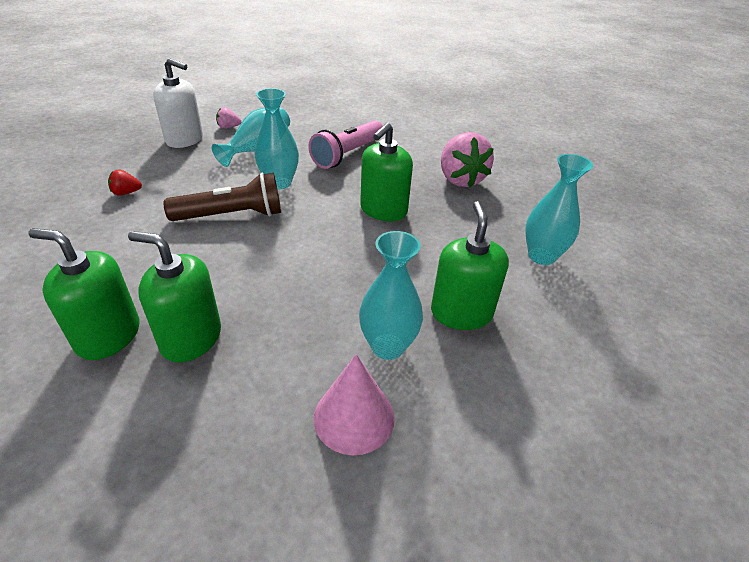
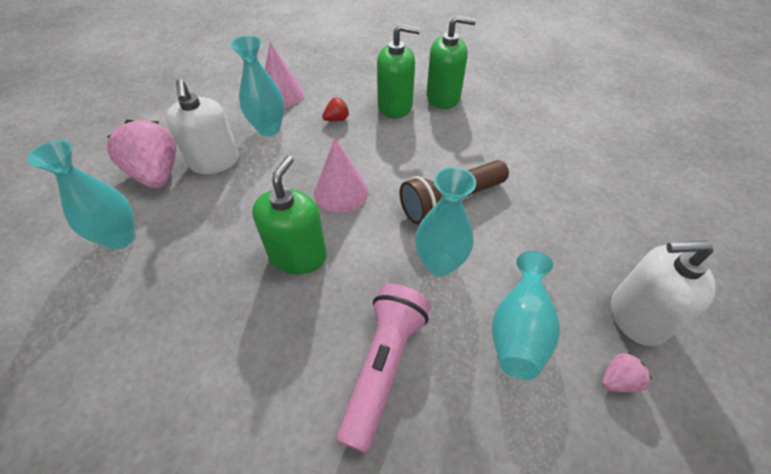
camera: 165 degrees right, 10 degrees up
(126, 193) = (575, 199): red strawberry -> red strawberry (337, 119)
(327, 246) = (341, 191): none -> pink cone
(460, 179) = (194, 358): pink strawberry -> pink strawberry (157, 174)
(461, 313) = (215, 162): green soap dispenser -> white soap dispenser

